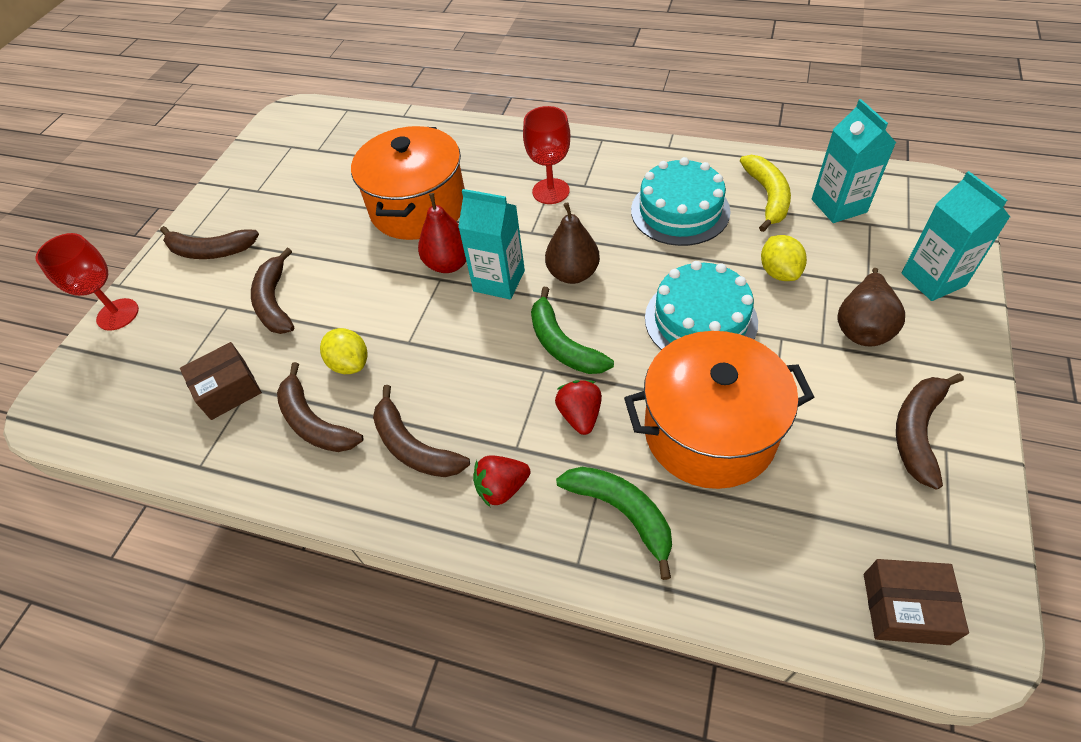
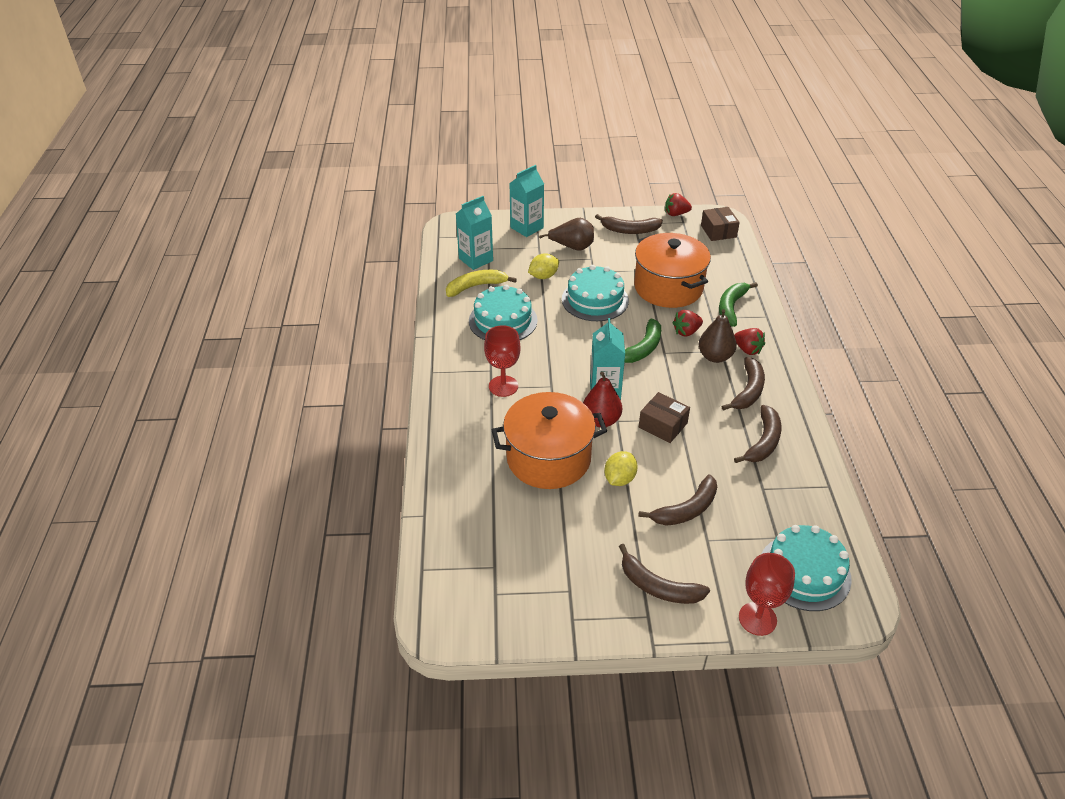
camera: 115 degrees left, 10 degrees down
(124, 378) = (804, 572): none -> turquoise cake
(210, 251) = (658, 586): brown banana -> brown banana turned 135 degrees clockwise
(228, 390) = (771, 499): brown box -> brown box (663, 425)
(350, 363) = (712, 442): yellow lemon -> yellow lemon (619, 479)
(573, 274) = (582, 357): brown pear -> brown pear (715, 357)
(987, 543) = (676, 214): none -> red strawberry

